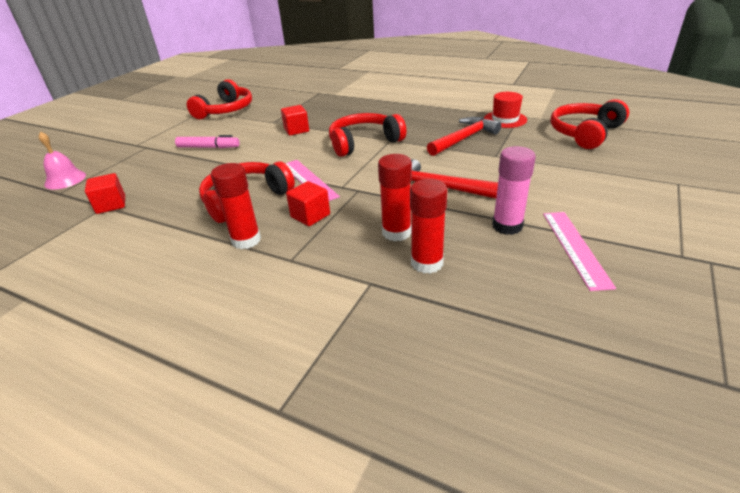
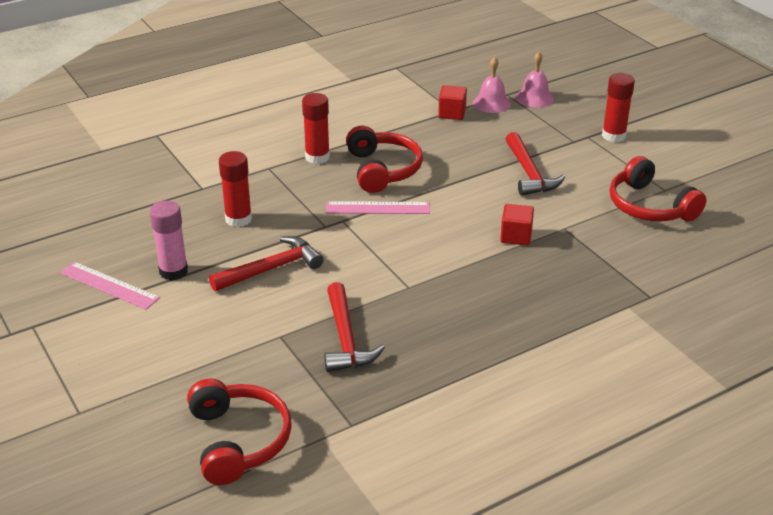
camera: 120 degrees right, 0 degrees up
(82, 194) = (491, 103): none -> pink bell
(208, 147) = (529, 173): pink marker -> red hammer
(310, 216) = (314, 191): red cube -> none
(363, 142) = (423, 267): red headphones -> none
(427, 263) = (188, 216): red glue stick -> red glue stick (613, 136)
(505, 119) = (356, 404): red hat -> none

